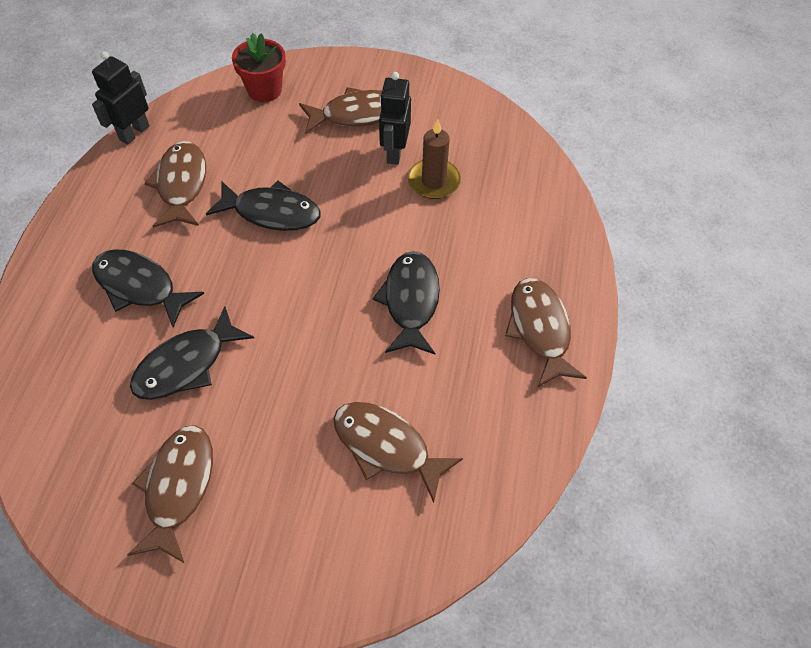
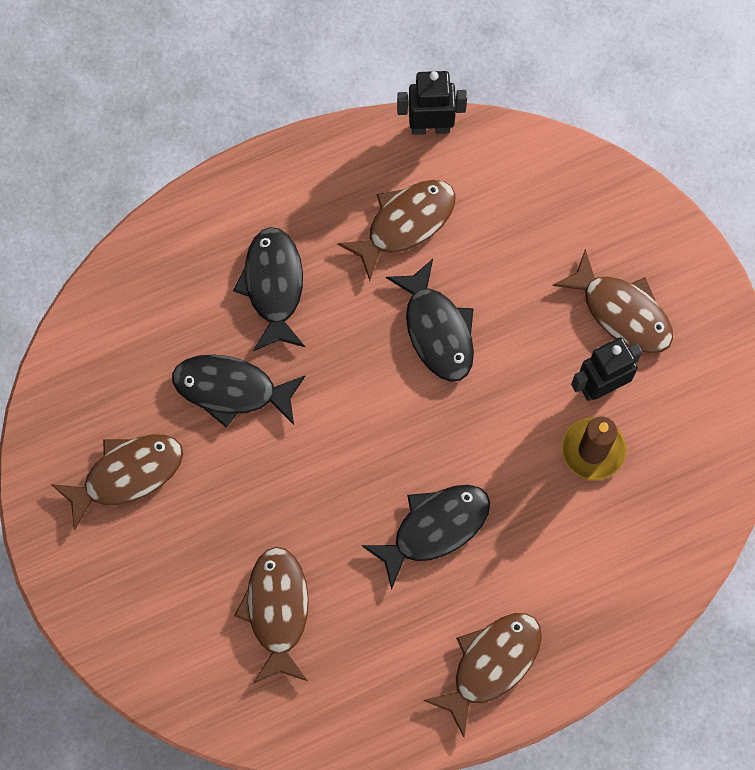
camera: 55 degrees right, 15 degrees up
(264, 90) = (581, 198): red flower pot -> none

